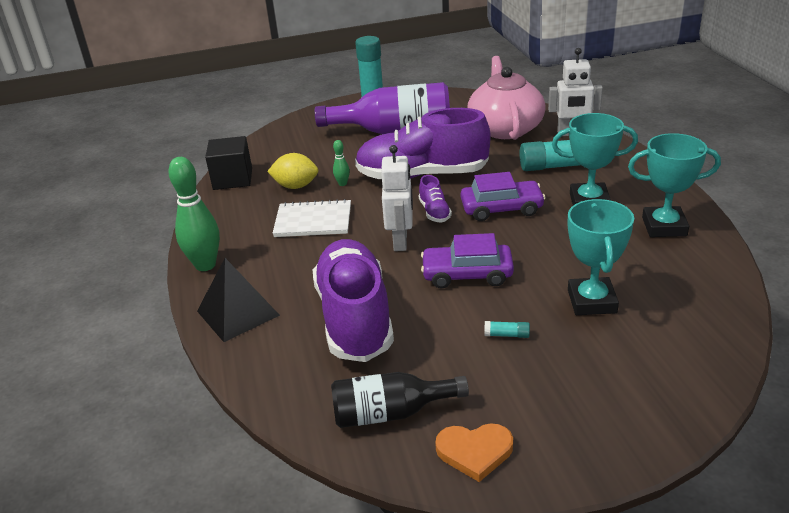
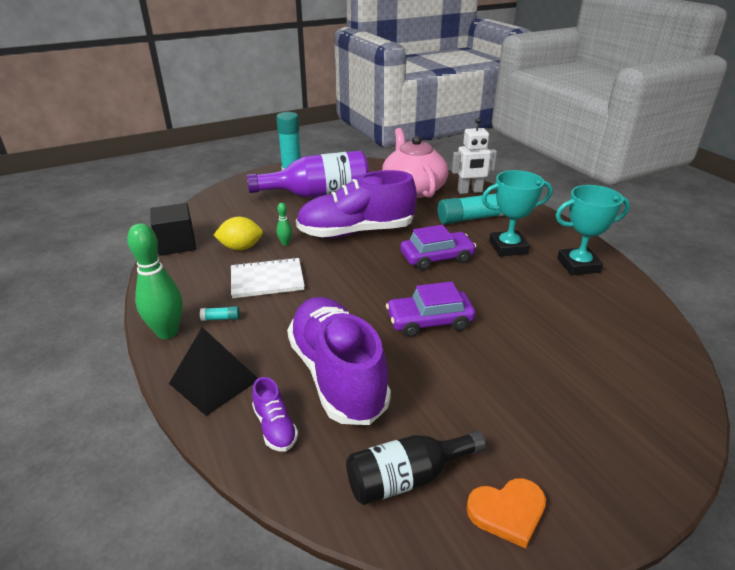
camera: 15 degrees left, 0 degrees up
(401, 241) = (357, 294): white robot -> none
(434, 212) = (378, 264): purple shoe -> purple shoe (275, 427)
(507, 335) = (488, 378): turquoise glue stick -> turquoise glue stick (221, 318)
(591, 301) = (549, 338): turquoise trophy -> none

